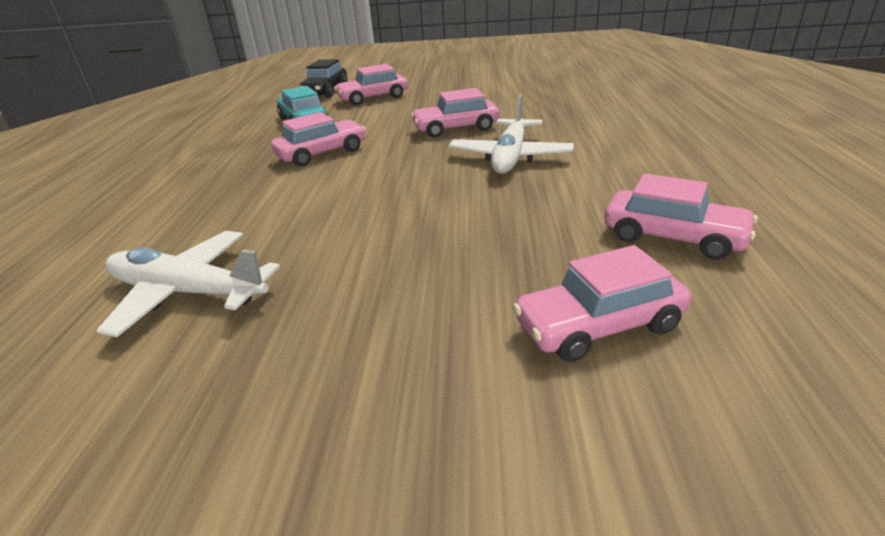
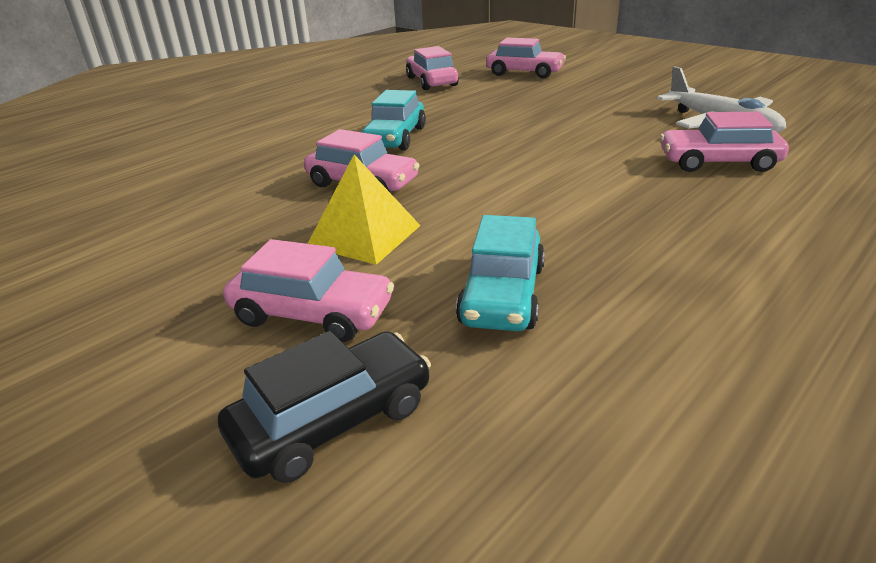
camera: 140 degrees left, 0 degrees up
(322, 153) = (542, 205): pink car -> pink car (718, 162)
(401, 115) = (364, 235): none -> yellow pyramid
(510, 157) = (395, 138): white plane -> turquoise car

